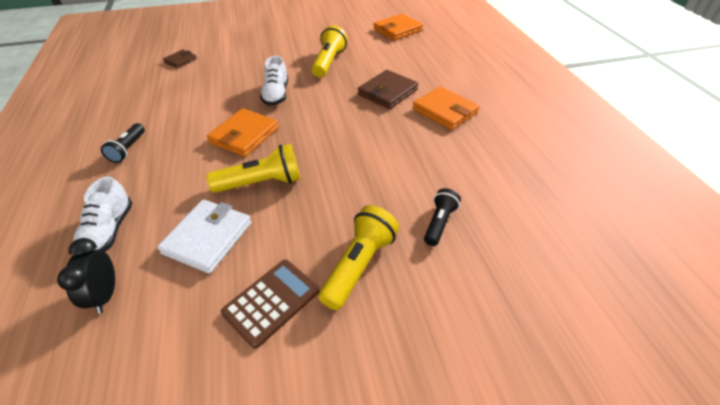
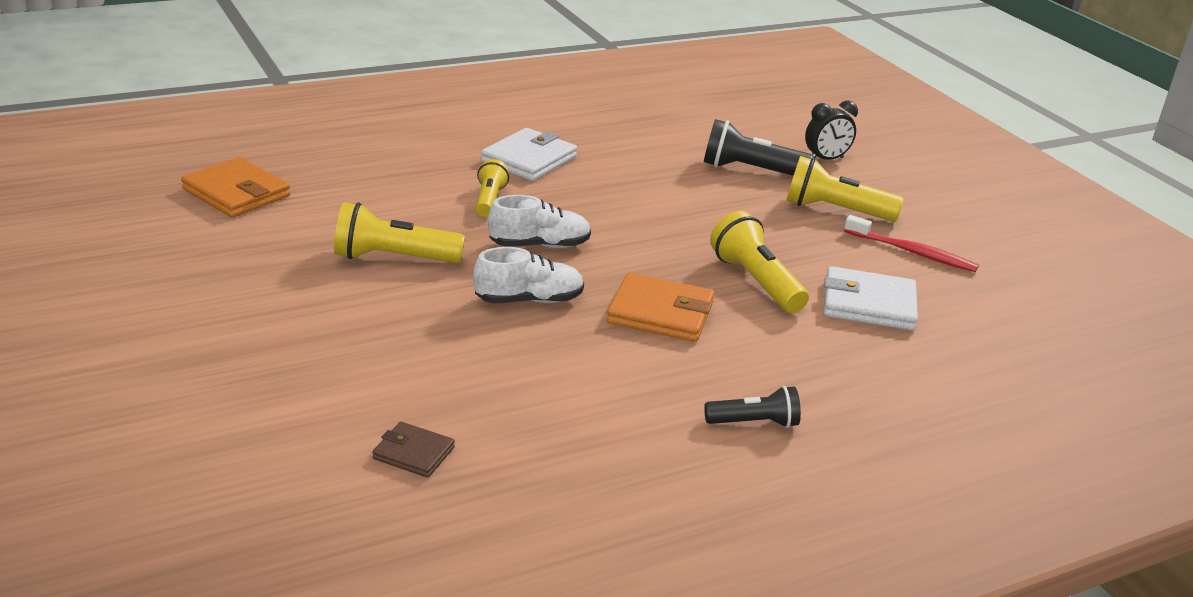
camera: 105 degrees left, 15 degrees down
(105, 295) = (988, 353): black clock -> black clock (825, 159)
(109, 231) = (914, 382): white shoe -> white shoe (539, 245)
(271, 302) = (912, 252): brown calculator -> red toothbrush
(387, 92) = (489, 200): brown wallet -> yellow flashlight
(439, 223) = (750, 170): black flashlight -> black flashlight, size x1.59
(445, 111) = (529, 159): orange wallet -> white wallet

